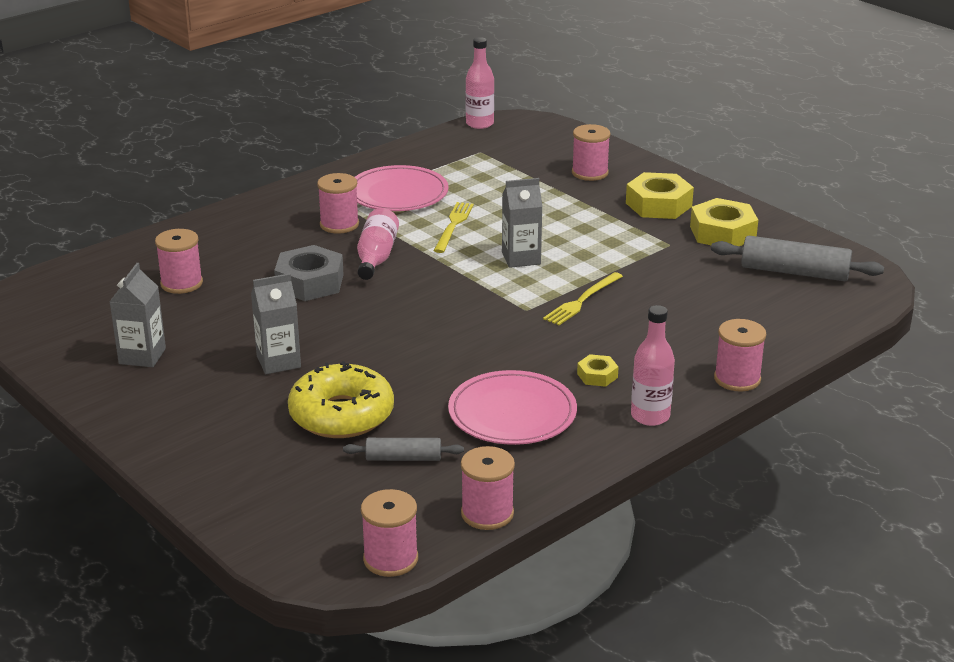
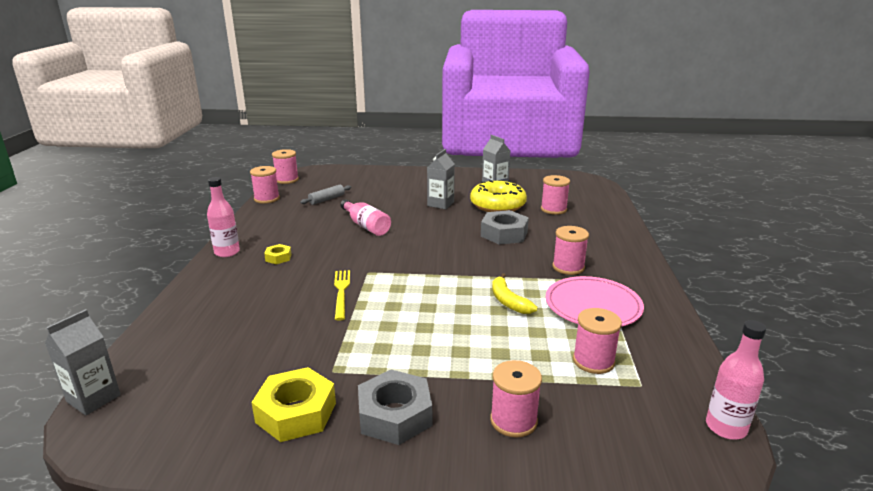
camera: 135 degrees right, 5 degrees down
(341, 415) = (377, 200): yellow donut -> yellow donut (497, 205)
(376, 257) = (505, 260): pink bottle -> pink bottle (366, 226)
(453, 225) = (508, 301): yellow fork -> yellow banana
(512, 413) = (302, 227): pink plate -> none
(521, 258) = (424, 301): grey carton -> grey carton (93, 398)
(658, 205) = (395, 415): yellow nut -> grey nut
(737, 379) = (187, 290): pink spool -> pink spool (593, 361)
(794, 272) = (189, 400): grey rolling pin -> none

